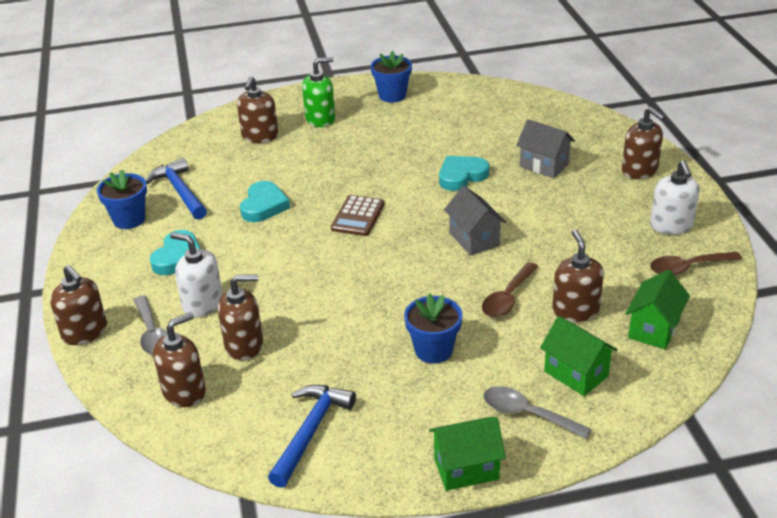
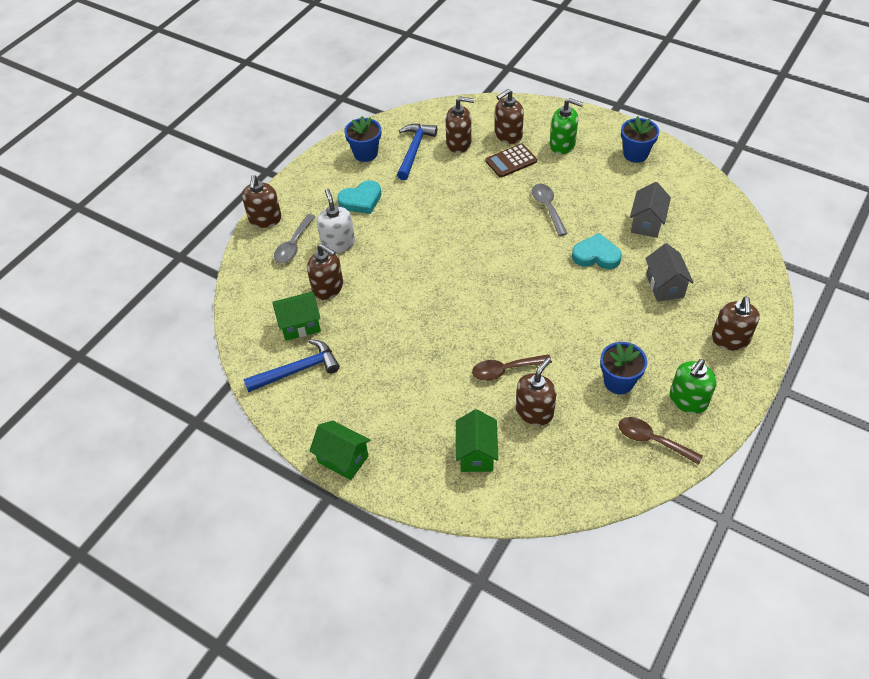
camera: 45 degrees right, 15 degrees up
(184, 391) = (269, 295): brown soap dispenser -> brown soap dispenser (459, 143)
(264, 206) = (448, 194): turquoise heart -> none
(358, 216) = (492, 242): brown calculator -> brown calculator (511, 161)
(433, 350) = (418, 371): blue flower pot -> blue flower pot (618, 382)
(474, 239) = (540, 311): grey house -> grey house (646, 223)
(527, 414) = (415, 455): grey spoon -> grey spoon (547, 208)
(653, 329) = (565, 464): green house -> green house (300, 325)
(671, 226) = (688, 400): white soap dispenser -> green soap dispenser

